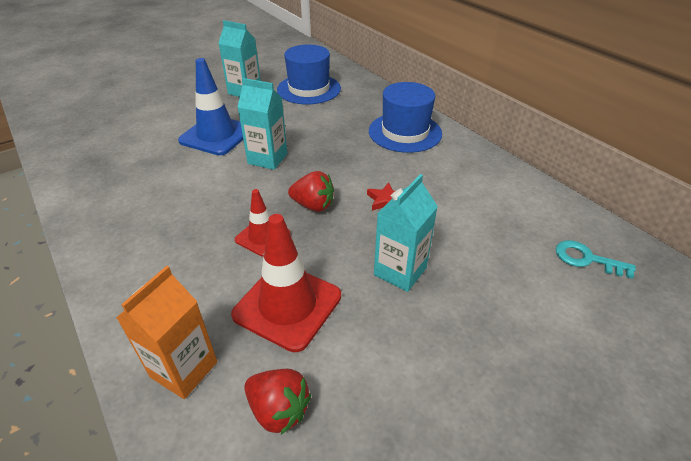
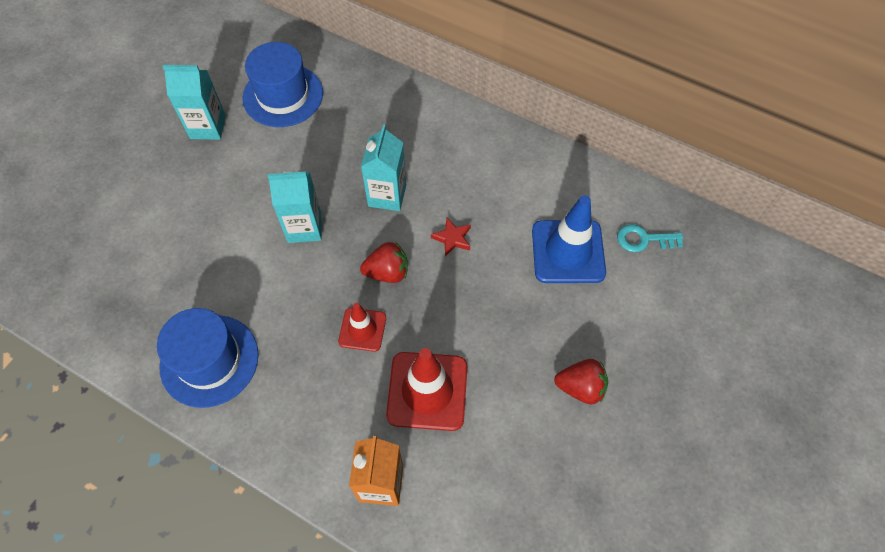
camera: 25 degrees left, 20 degrees up
(216, 135) = (224, 214): blue traffic cone -> blue traffic cone (568, 252)
(279, 410) = (472, 480): red strawberry -> red strawberry (580, 387)
(400, 271) = (501, 316): turquoise carton -> turquoise carton (387, 195)
(405, 132) = (426, 132): blue hat -> blue hat (209, 360)

